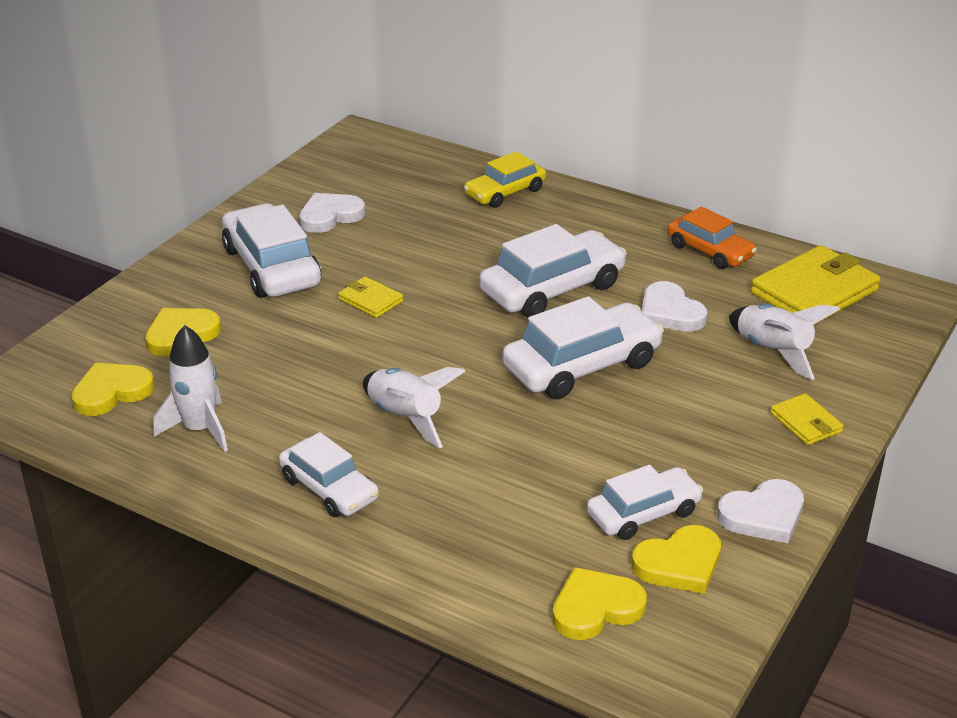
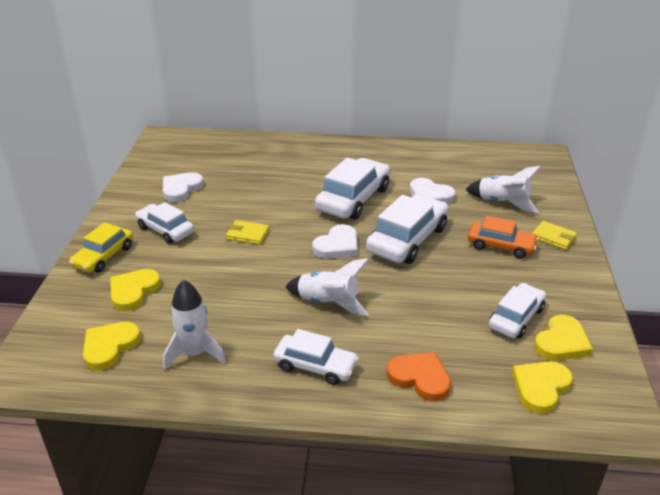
camera: 25 degrees left, 0 degrees up
(272, 267) = (165, 230): white car -> white car, size x0.63
(447, 544) = (420, 378): none -> orange heart
(505, 192) = (280, 150): yellow car -> yellow car (104, 256)
(710, 251) = (422, 156): orange car -> orange car (500, 246)
(763, 515) = (579, 297): white heart -> white heart (337, 245)
(814, 292) = (494, 165): yellow wallet -> none

